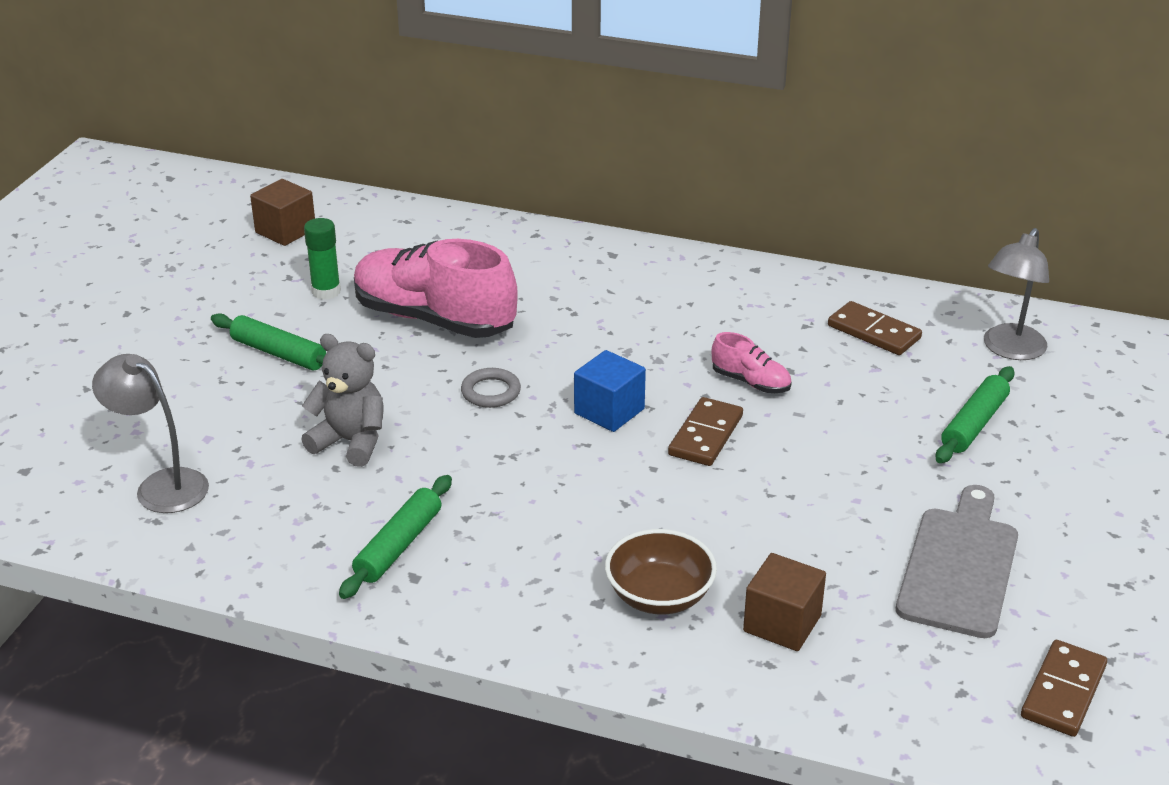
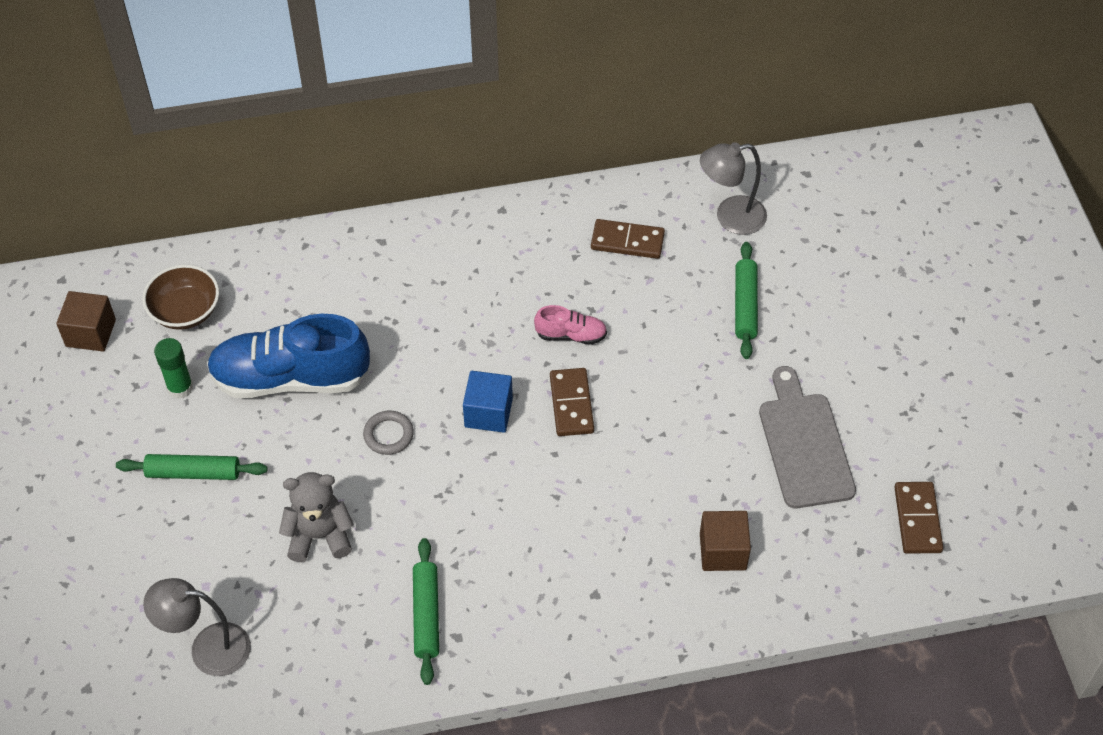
camera: 30 degrees left, 20 degrees up
(434, 319) = (290, 378): pink shoe -> blue shoe
(659, 596) = (631, 568): brown bowl -> brown bowl (185, 311)
(1009, 350) = (730, 217): grey lamp -> grey lamp turned 75 degrees clockwise

